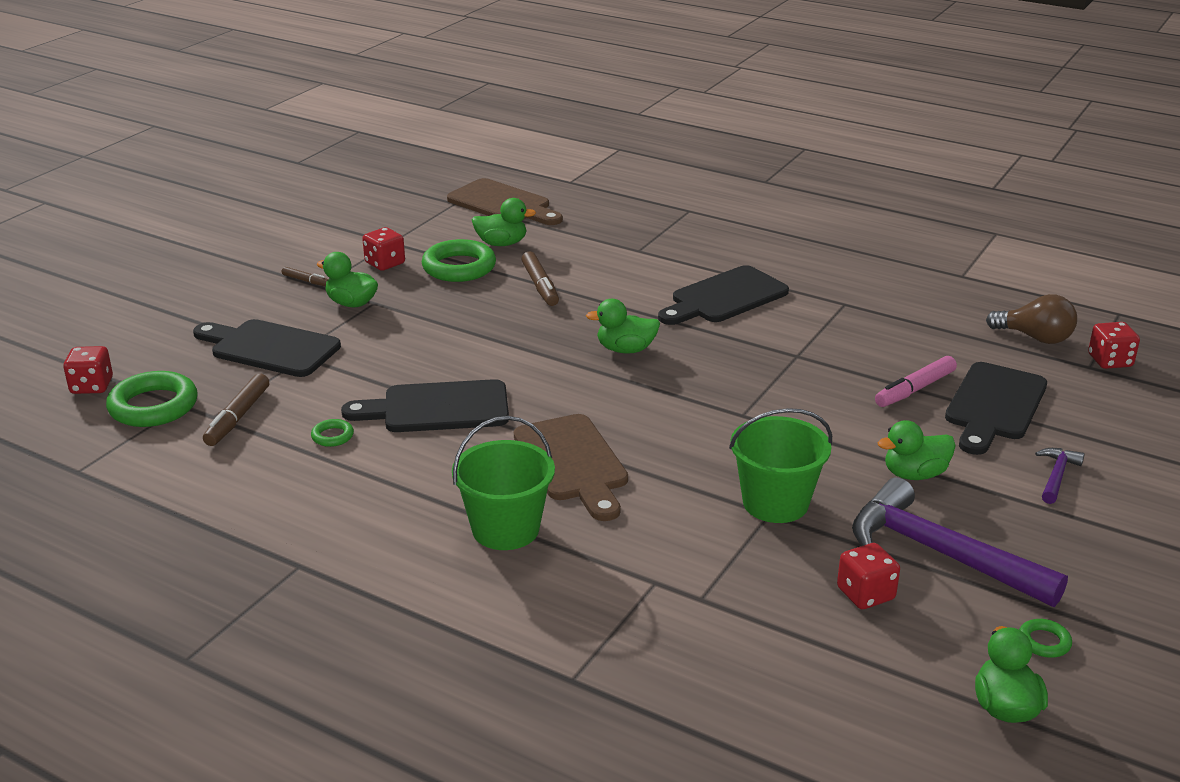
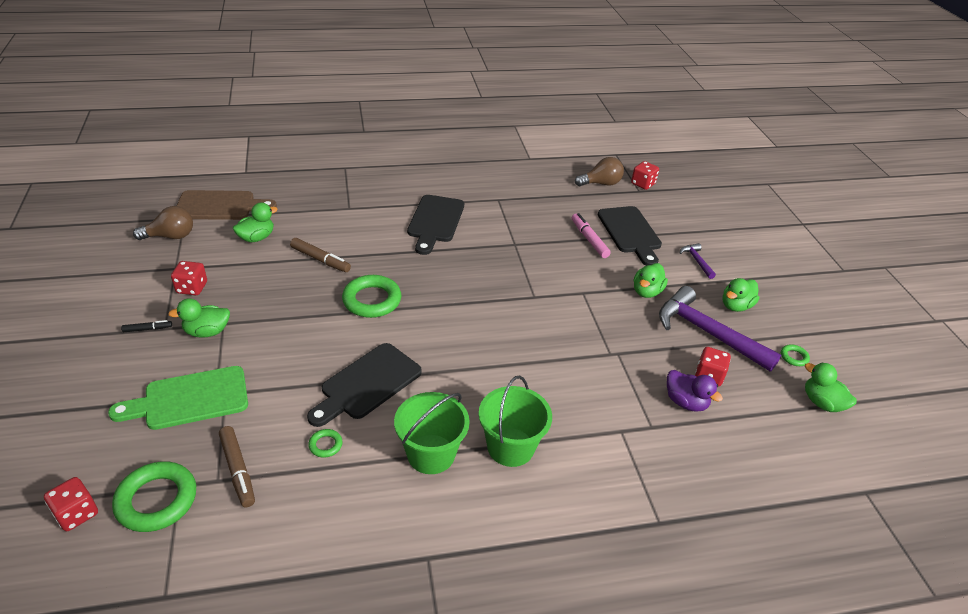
camera: 45 degrees left, 10 degrees up
(270, 348) = (190, 399): black cutting board -> green cutting board
(306, 281) = (147, 329): brown marker -> black marker
(422, 214) = (171, 236): none -> brown light bulb
(459, 267) = (250, 268): green ring -> green ring (372, 300)
(573, 463) = (490, 378): brown cutting board -> none
(625, 349) = (425, 283): green duck -> green duck (735, 306)
(775, 503) = (613, 345): green bucket -> green bucket (431, 454)
(787, 601) = (685, 402): none -> purple duck
(915, 389) = (589, 239): pink marker -> pink marker turned 150 degrees clockwise
(939, 553) = (707, 332): purple hammer -> purple hammer turned 45 degrees clockwise

